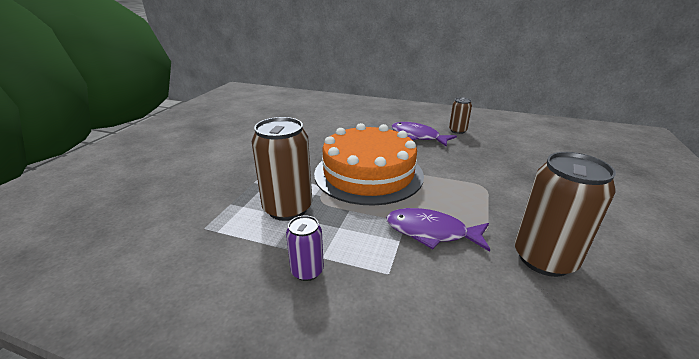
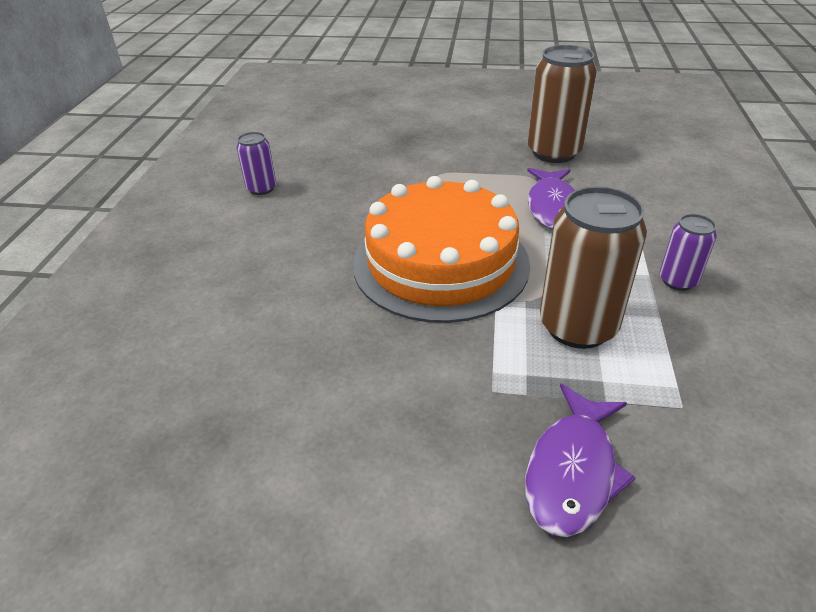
camera: 100 degrees left, 10 degrees up
(417, 136) = (289, 225): purple fish -> purple fish (572, 471)
(457, 131) = (261, 188): brown can -> purple can

